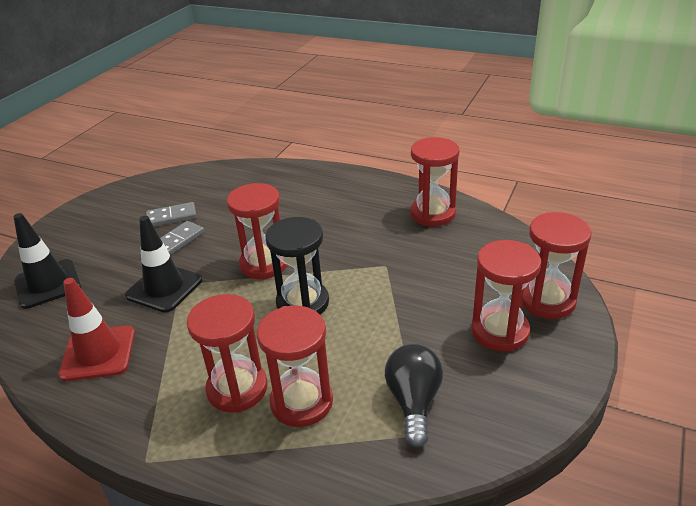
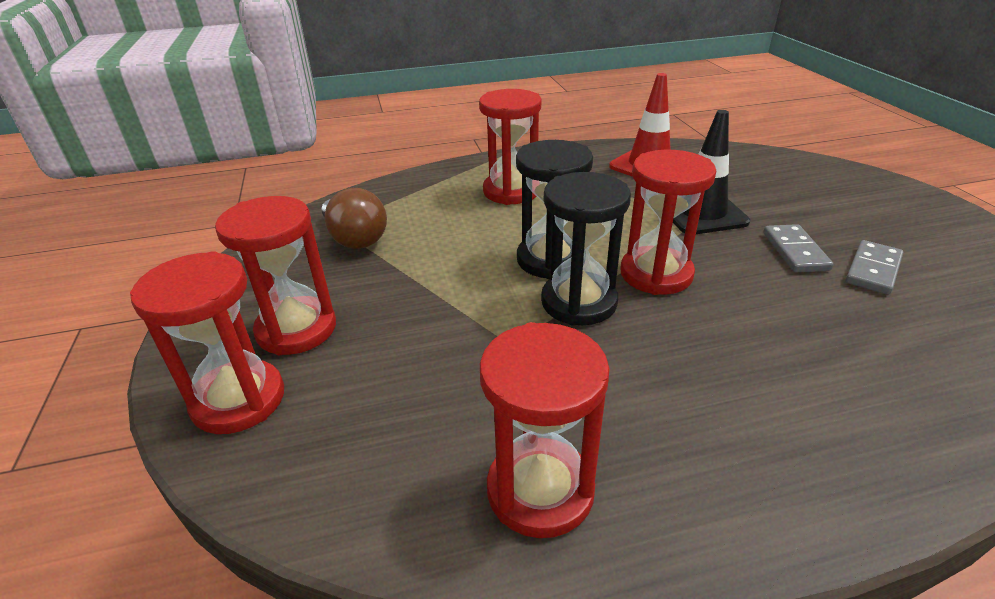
camera: 140 degrees right, 0 degrees up
(48, 284) = (797, 174): black traffic cone -> none
(301, 402) = (450, 204): red hourglass -> none
(326, 269) = (579, 302): none -> black hourglass
(414, 402) = (355, 238): black light bulb -> brown light bulb

